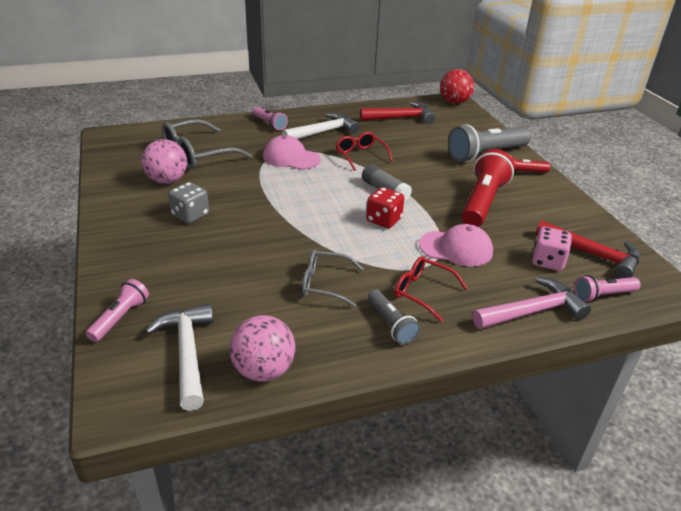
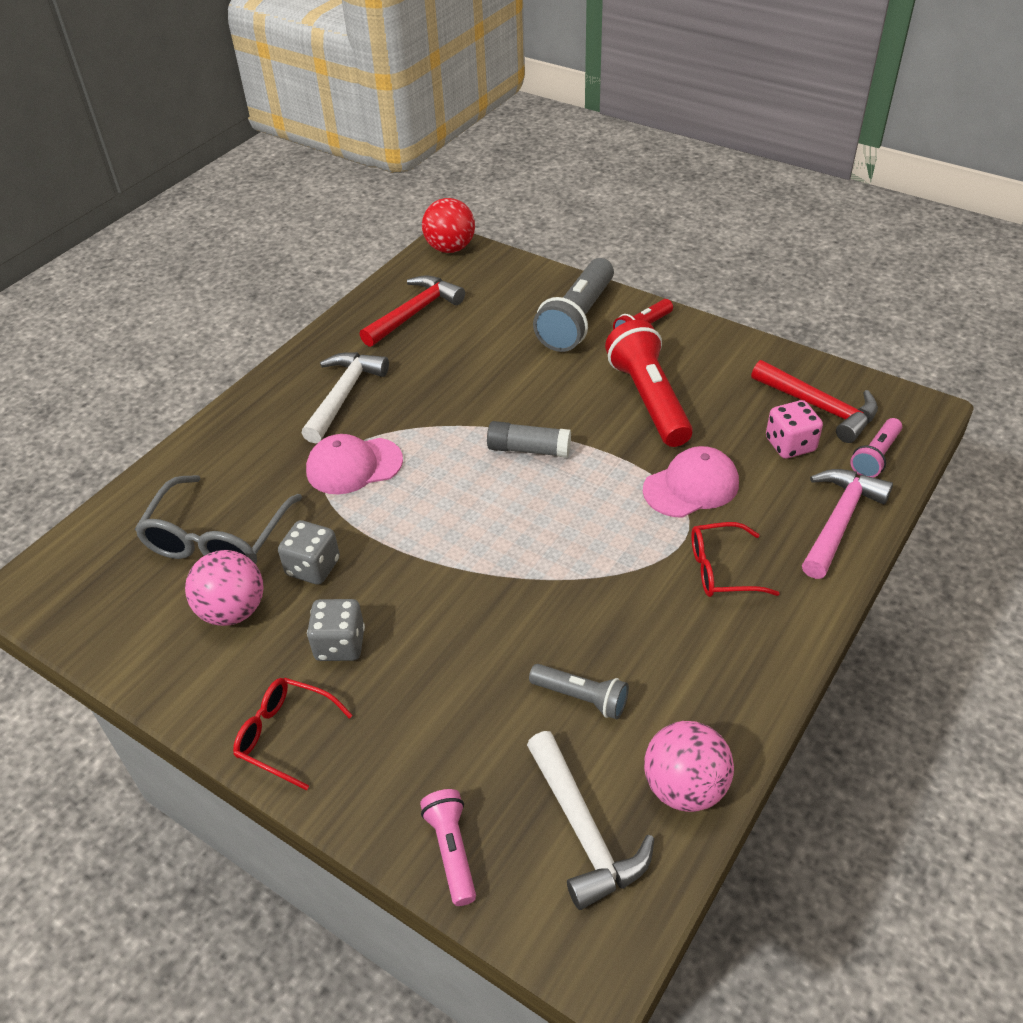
camera: 35 degrees left, 10 degrees up
(187, 352) = (584, 831): white hammer -> white hammer turned 150 degrees counterclockwise
(220, 183) = (313, 567): none -> grey dice
(269, 124) = (251, 423): pink flashlight -> none
(324, 284) = (616, 631): grey glasses -> none
(360, 155) = (437, 409): red glasses -> red glasses (285, 735)
(384, 220) = (576, 495): red dice -> none
(391, 324) = (736, 633): grey flashlight -> grey flashlight (581, 697)
(593, 255) = (820, 407): red hammer -> red hammer turned 45 degrees clockwise

